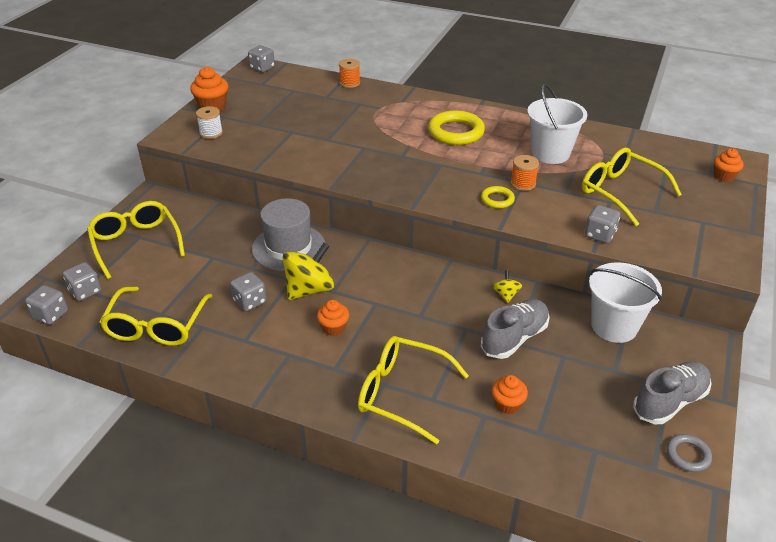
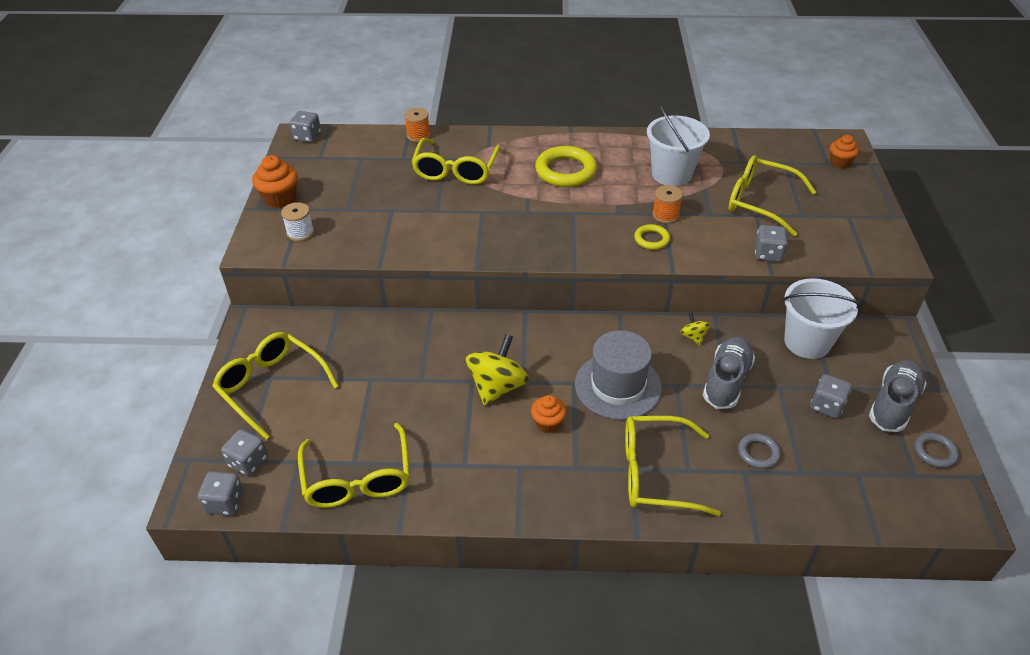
camera: 20 degrees left, 5 degrees up
(250, 301) = (443, 419): grey dice -> grey dice (826, 406)
(288, 247) = (447, 344): grey hat -> grey hat (618, 386)
(363, 114) = (456, 170): none -> yellow glasses
(507, 404) = (758, 453): orange cupcake -> grey ring

